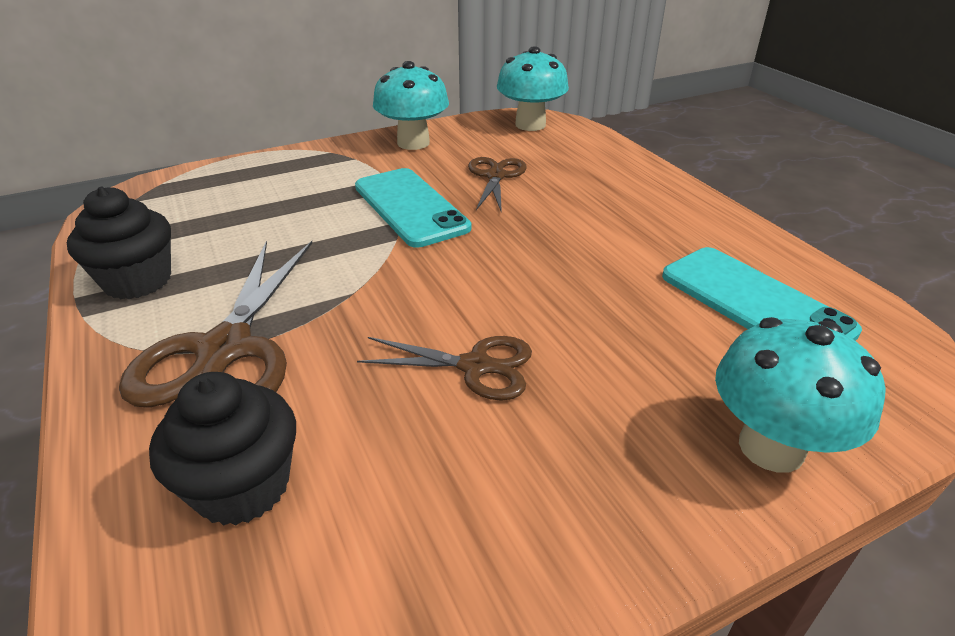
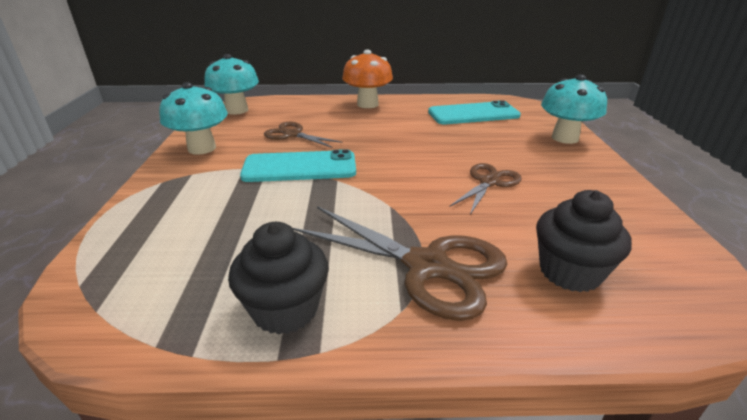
camera: 65 degrees left, 5 degrees down
(662, 196) = (367, 104): none -> orange mushroom

